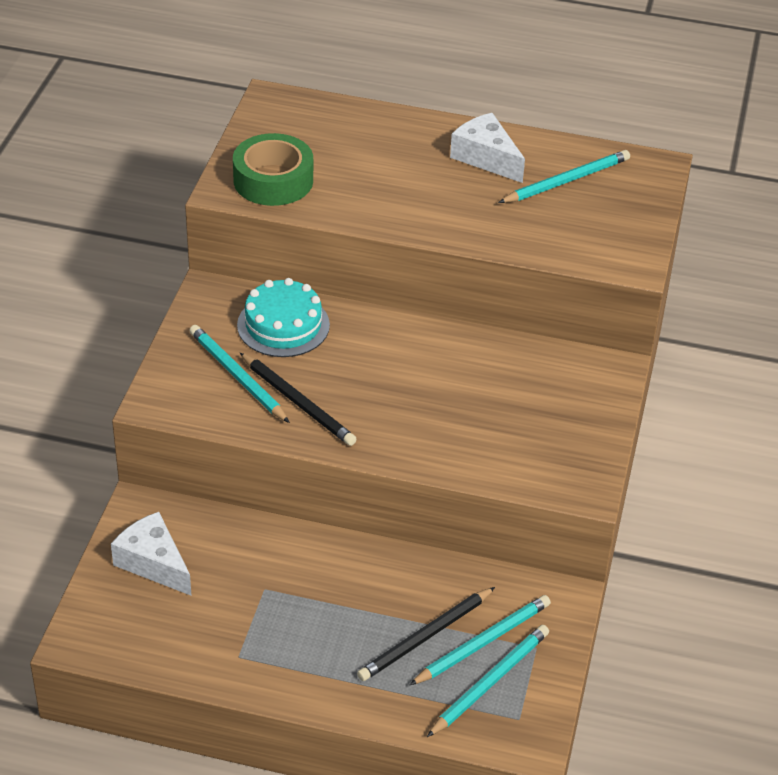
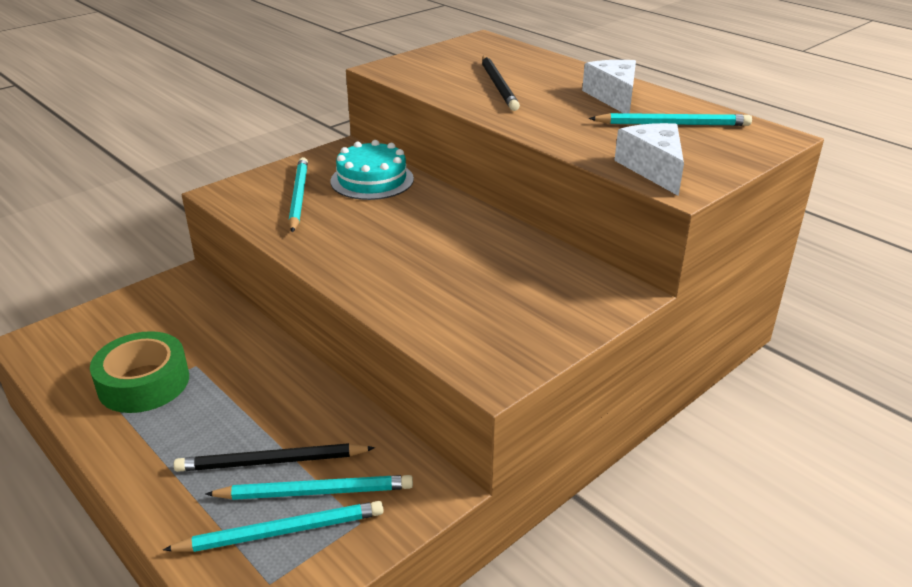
camera: 35 degrees right, 10 degrees down
(153, 563) = (145, 315): white cheese -> white cheese (653, 168)
(273, 180) = (424, 71): green tape -> green tape (144, 383)
(298, 402) = (320, 225): black pencil -> black pencil (498, 85)

